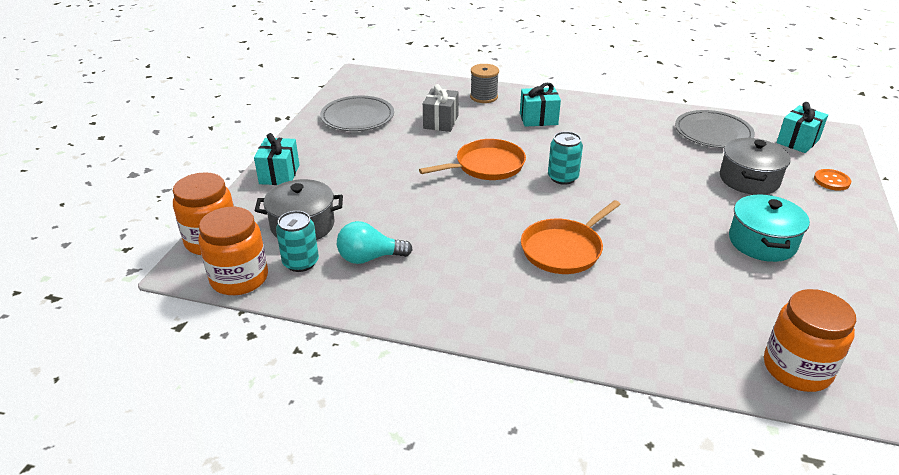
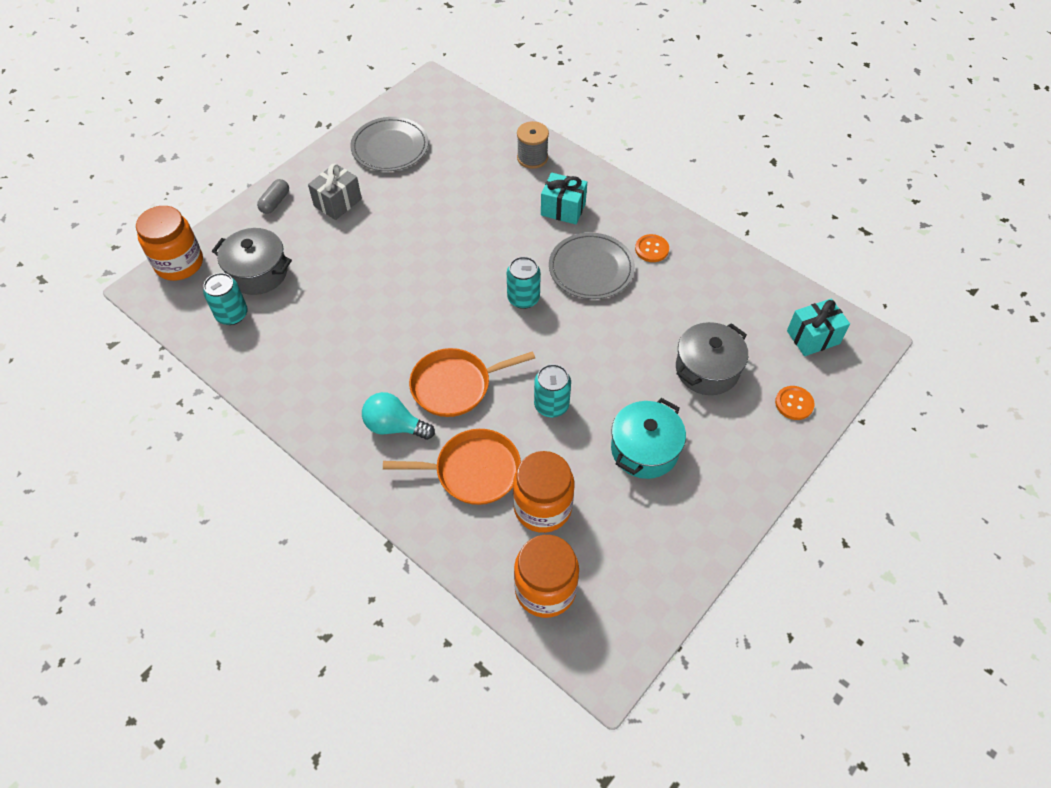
camera: 25 degrees right, 20 degrees up
(239, 278) = (177, 313): orange jar -> orange jar (542, 507)
(279, 174) = (275, 202): turquoise gift -> grey capsule
(369, 258) = (288, 330): turquoise light bulb -> turquoise light bulb (395, 426)
(440, 122) = (463, 181): grey gift -> grey gift (337, 202)
(486, 166) = (463, 257): orange pan -> orange pan (473, 471)
(630, 124) = (651, 249): none -> orange button
(658, 237) = (551, 405): none -> turquoise can
(713, 133) = (730, 292): grey plate -> grey plate (591, 269)

